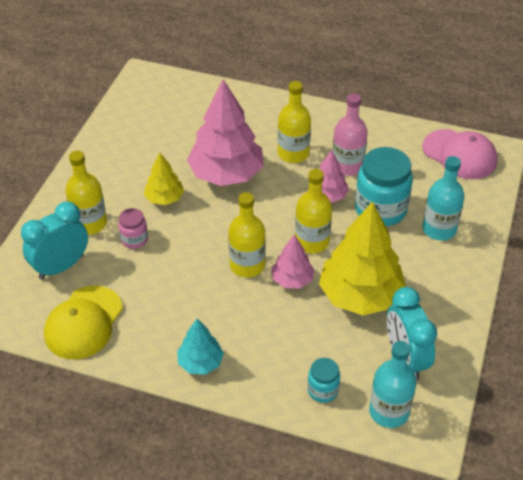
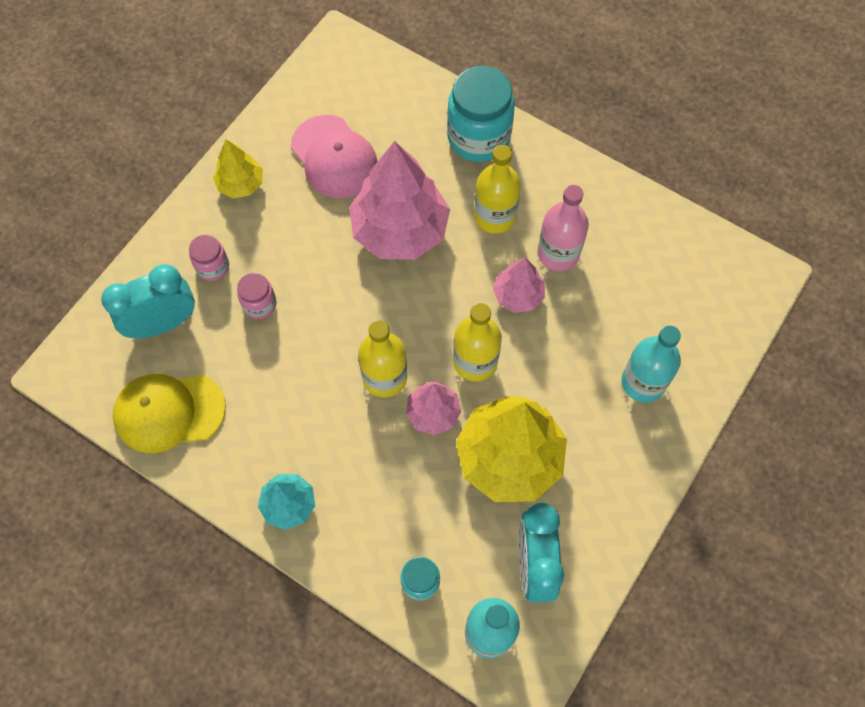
camera: 15 degrees right, 20 degrees up
(83, 322) = (169, 412): yellow cap -> yellow cap turned 45 degrees clockwise
(90, 223) = (213, 267): yellow bottle -> pink jar
(164, 198) = (312, 250): yellow tree -> yellow tree (240, 184)
(380, 210) = (578, 333): turquoise jar -> turquoise jar (478, 137)
(459, 154) = (712, 269): pink cap -> pink cap (334, 157)

